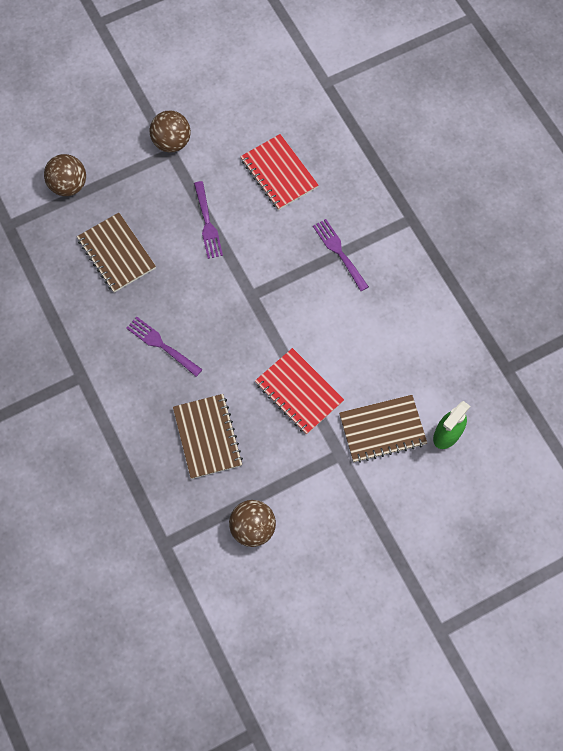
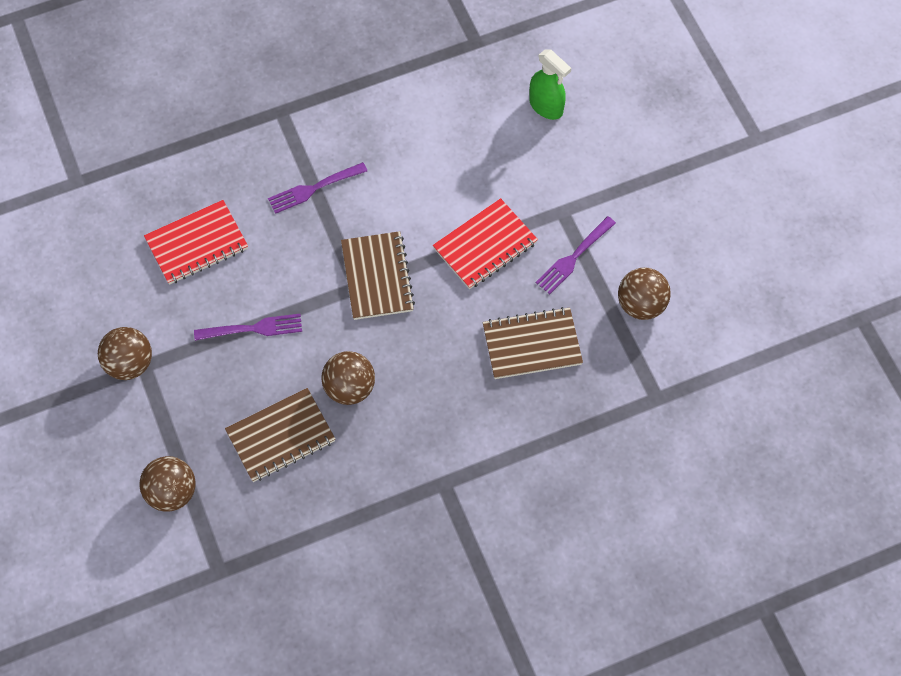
camera: 85 degrees left, 5 degrees down
(160, 299) = (349, 388): none -> brown ball
(162, 345) = (412, 388): purple fork -> purple fork (574, 257)
(382, 429) = (536, 167): brown notebook -> brown notebook (377, 277)

